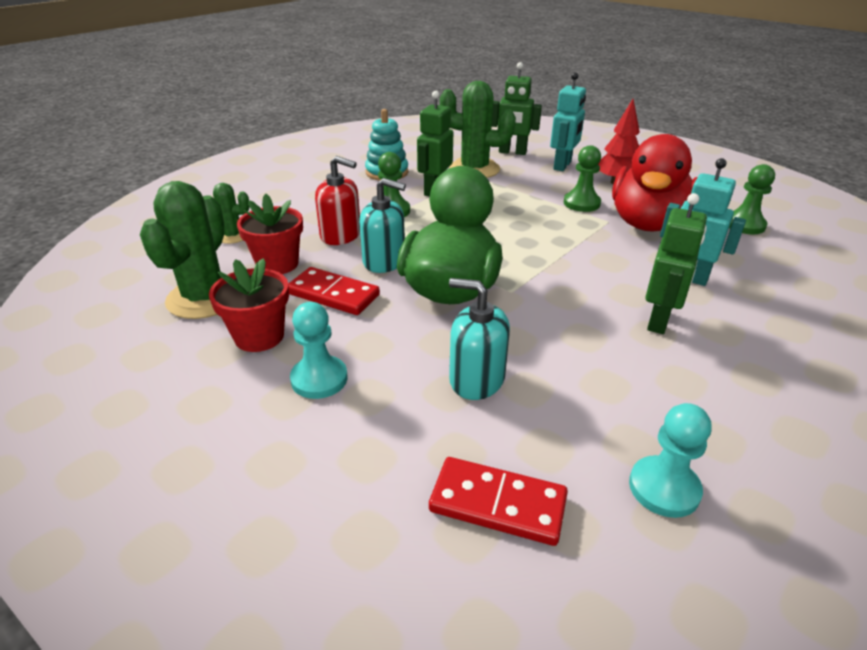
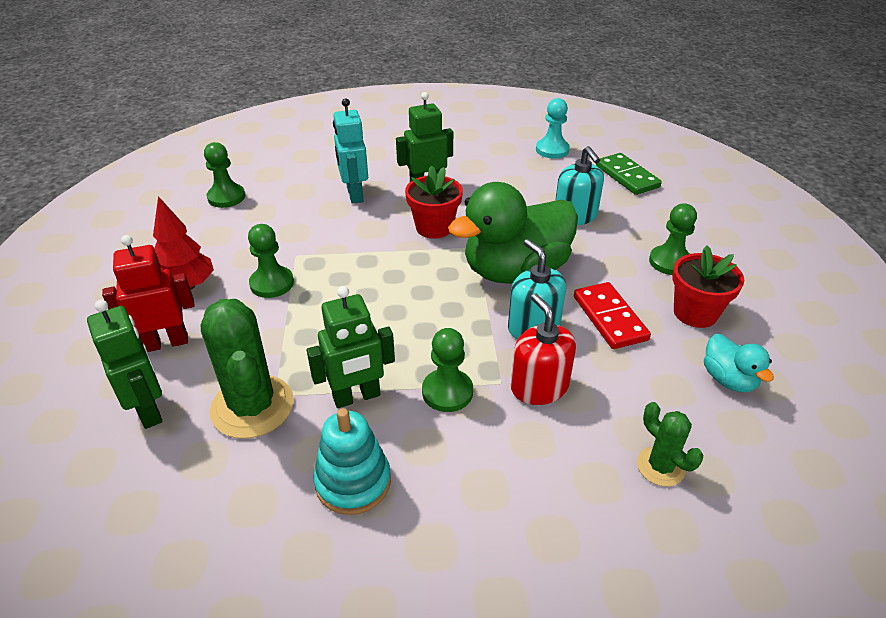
camera: 135 degrees left, 5 degrees up
(204, 298) = (728, 379): green cactus -> turquoise duck
(277, 264) = (635, 383): red flower pot -> red flower pot (434, 227)
(319, 379) = (670, 262): turquoise pawn -> green pawn
(498, 503) = (627, 176): red domino -> green domino
(562, 166) = (166, 343): turquoise robot -> red robot
(647, 223) = (277, 236): red duck -> none

